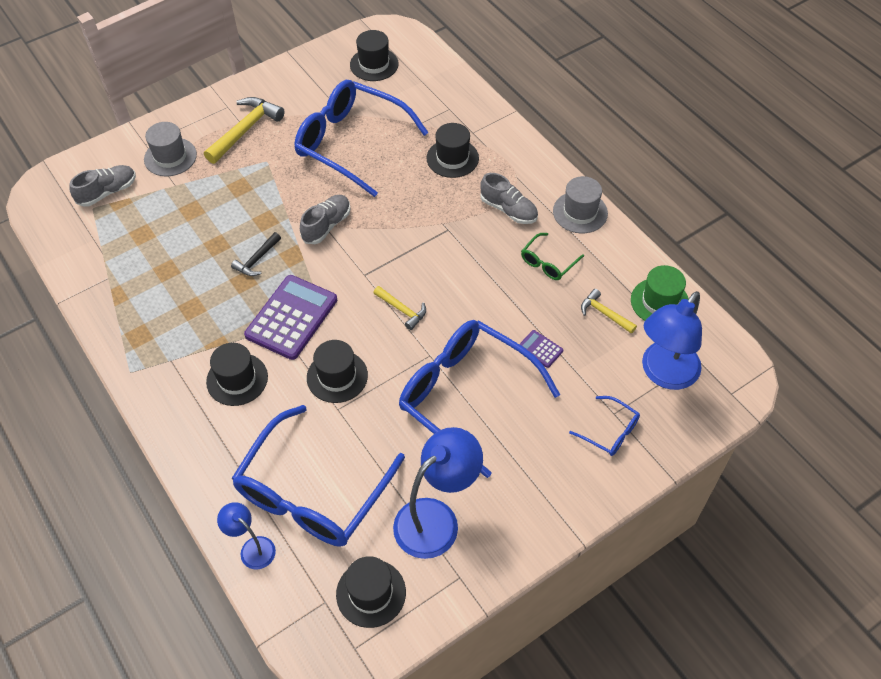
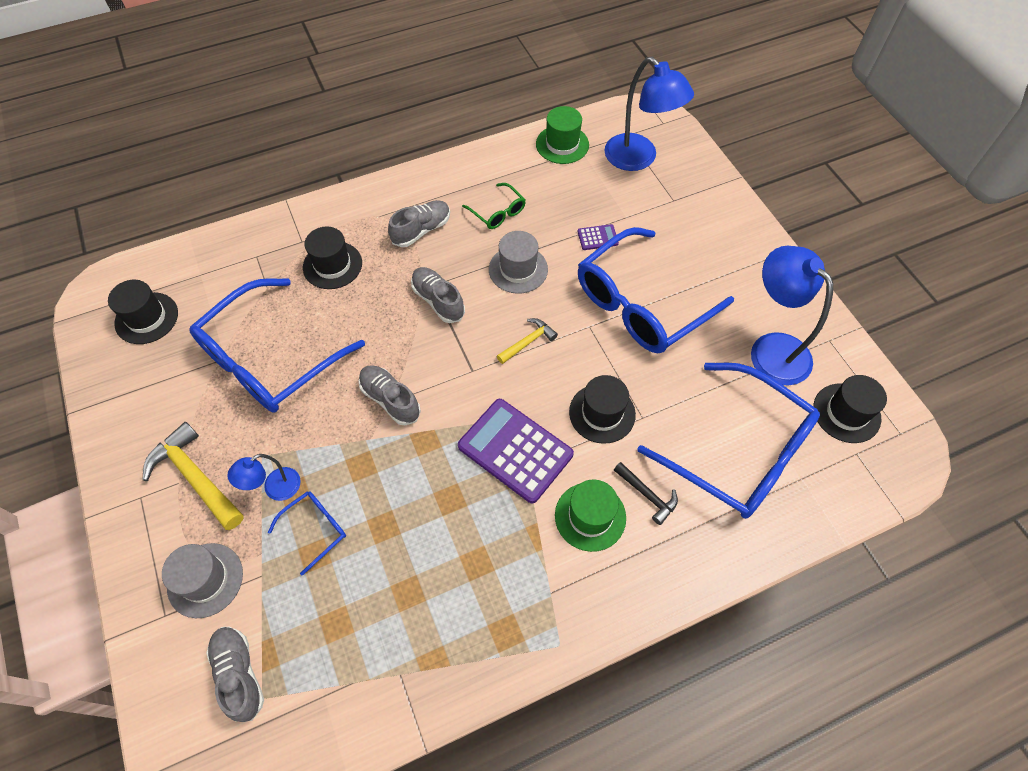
camera: 80 degrees left, 5 degrees up
(237, 379) = (590, 516): black hat -> green hat
(252, 548) = (800, 516): blue lamp -> blue lamp (275, 489)
(257, 260) = (420, 481): black hammer -> black hammer (647, 495)
(432, 237) = (438, 300): none -> grey shoe
(540, 349) = (597, 237): purple calculator -> purple calculator turned 150 degrees counterclockwise
(580, 212) = (443, 176): grey hat -> grey hat (518, 269)
(604, 313) = (567, 184): yellow hammer -> none
(610, 432) = (691, 207): blue glasses -> blue glasses (315, 529)

